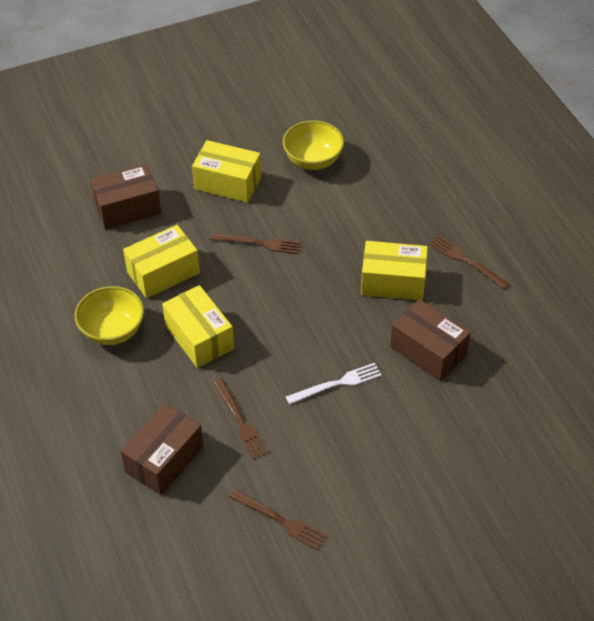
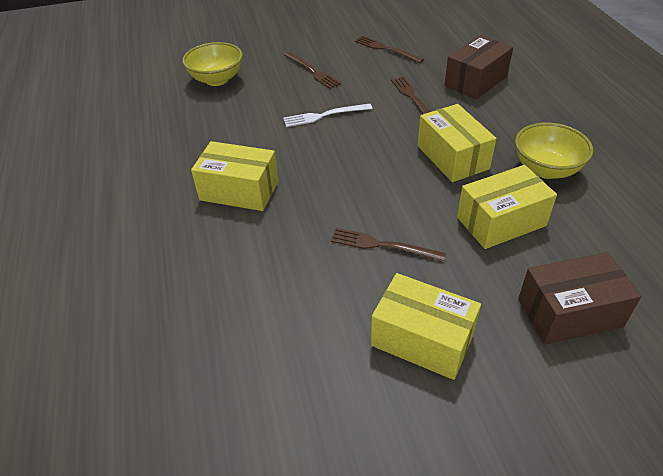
camera: 170 degrees left, 5 degrees down
(313, 160) = (285, 367): yellow bowl -> yellow bowl (217, 79)
(428, 351) = (233, 132): brown box -> none
(466, 261) = (149, 205): brown fork -> brown fork (312, 71)

